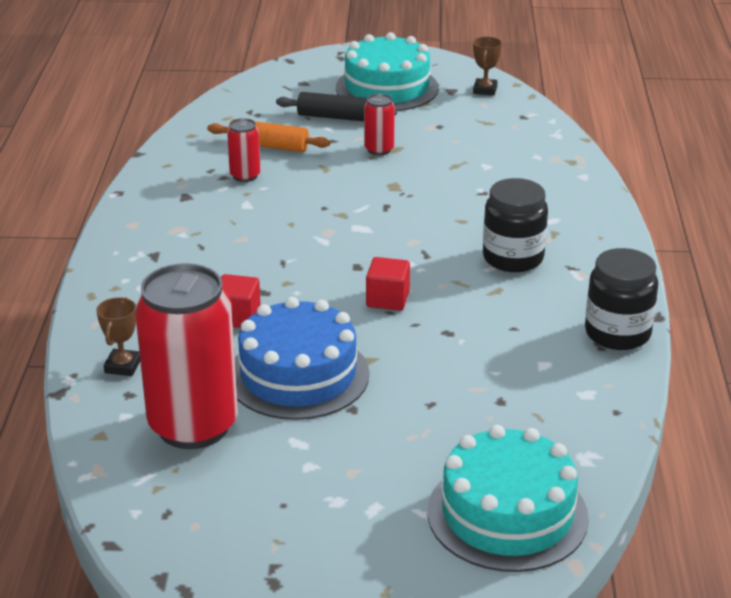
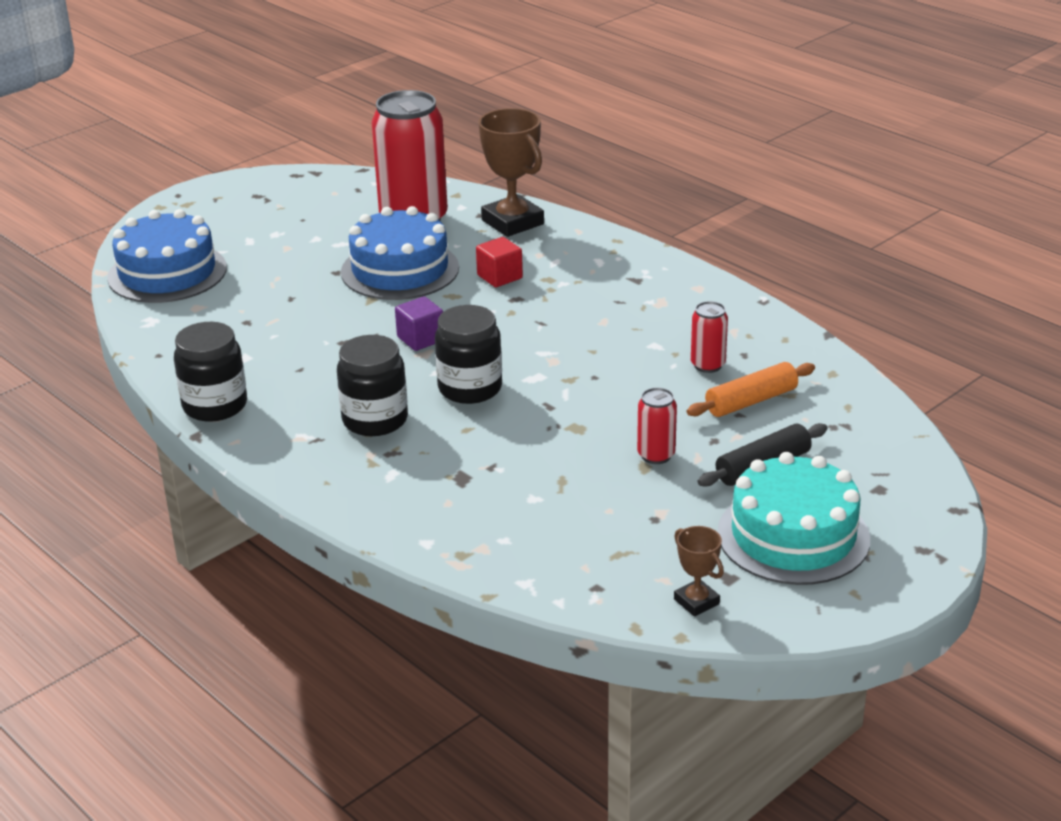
camera: 135 degrees right, 0 degrees up
(123, 366) = (512, 222): brown trophy -> brown trophy, size x1.95
(387, 299) = (421, 339): red cube -> purple cube
(415, 244) = (470, 388): none -> black jar
(507, 514) = (167, 273): turquoise cake -> blue cake

